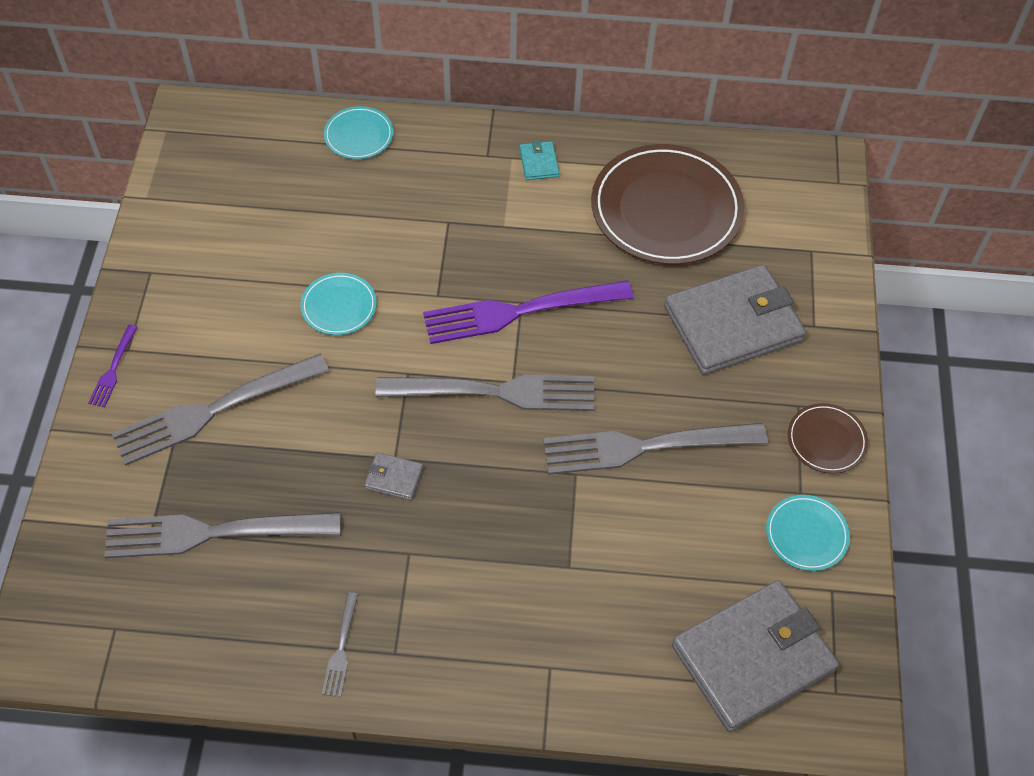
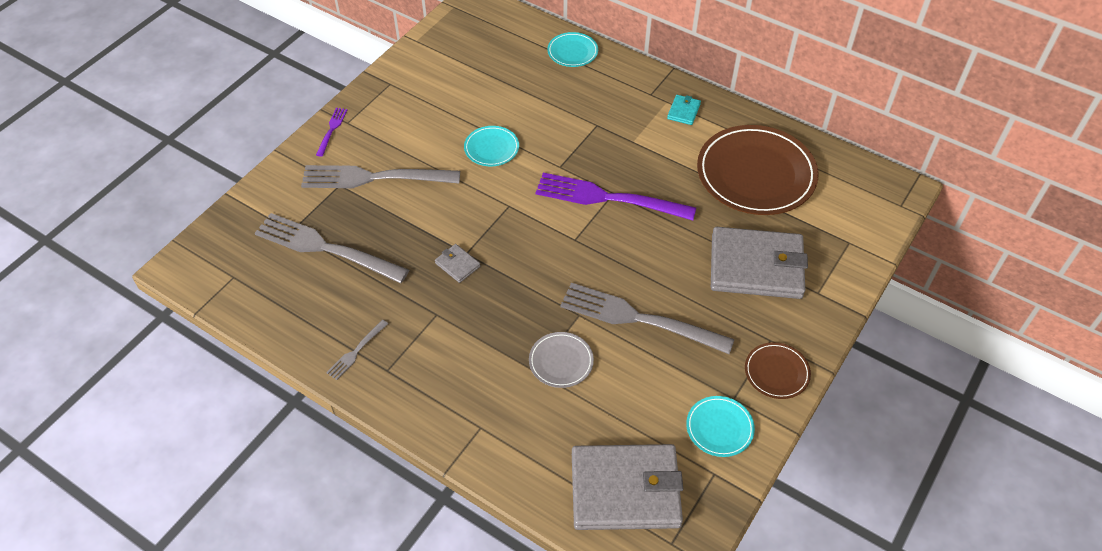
camera: 30 degrees right, 5 degrees down
(113, 369) = (331, 130): purple fork -> purple fork turned 150 degrees clockwise
(495, 392) = (558, 241): grey fork -> none
(590, 541) = (561, 361): none -> grey plate

